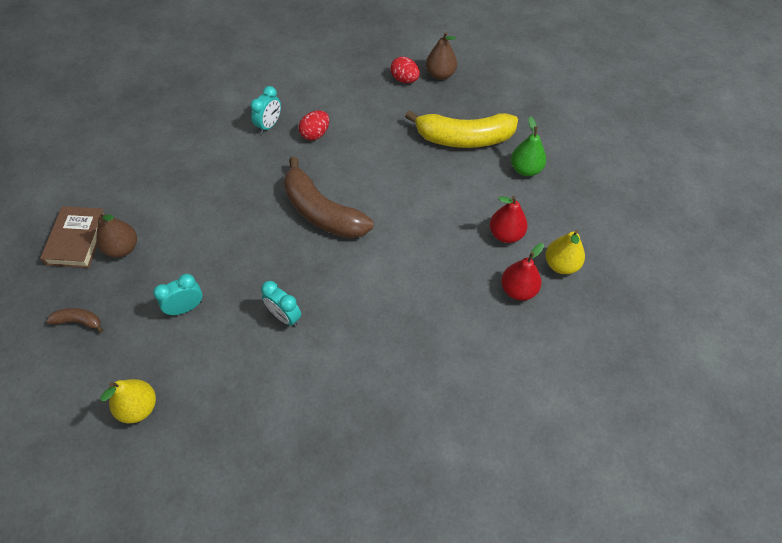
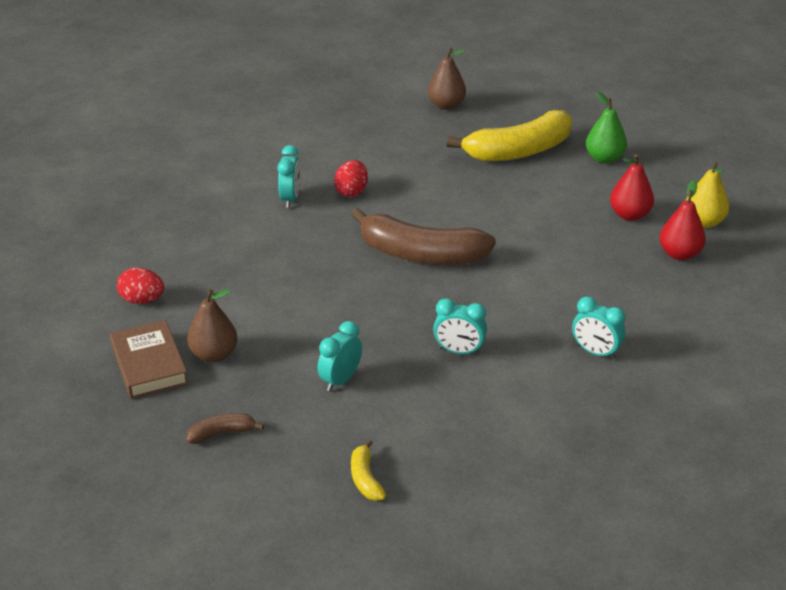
camera: 25 degrees left, 20 degrees down
(139, 407) = (365, 479): yellow pear -> yellow banana
(383, 361) = (595, 352): none -> turquoise clock
(404, 79) = (410, 119): red egg -> red egg (142, 300)

